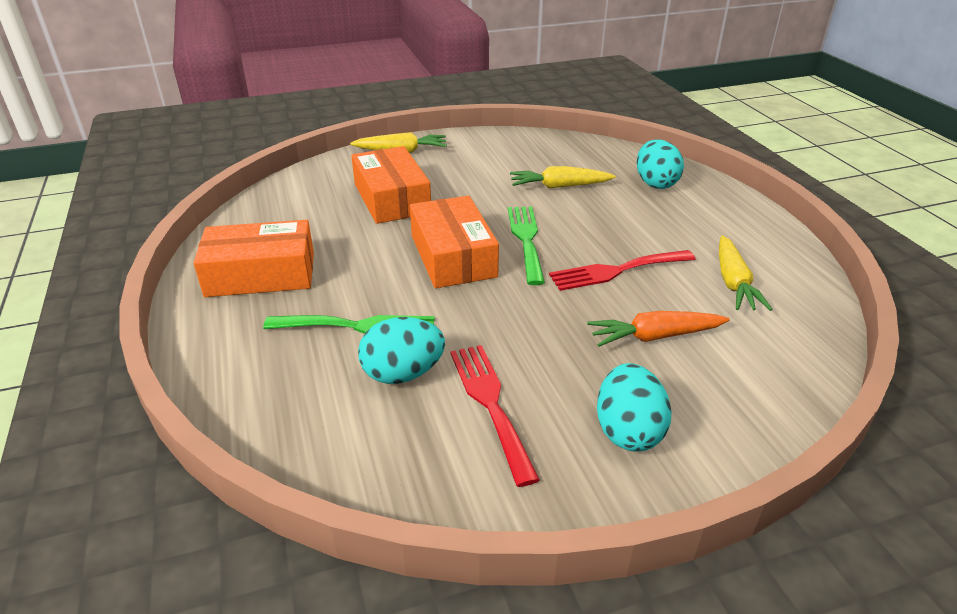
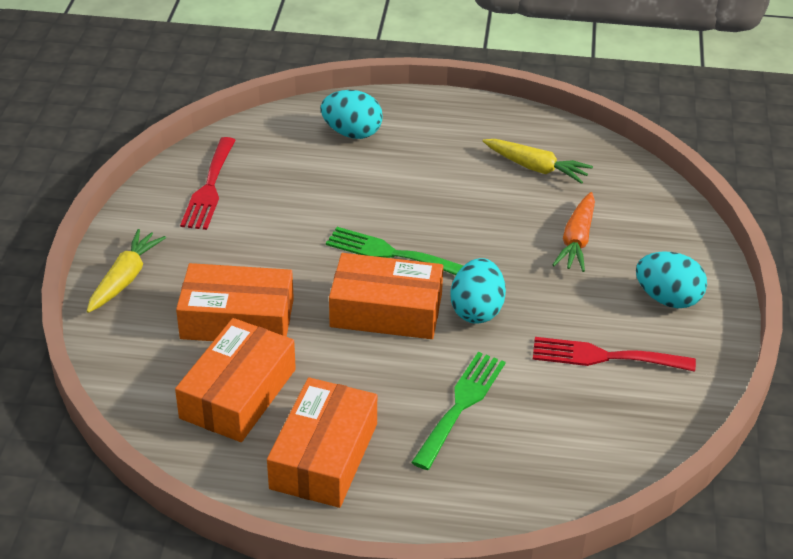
camera: 65 degrees left, 5 degrees up
(312, 220) = (238, 393): none -> orange box
(403, 374) = (542, 395): turquoise egg -> turquoise egg (477, 310)
(559, 186) = (308, 194): yellow carrot -> none
(616, 271) = (478, 221): red fork -> red fork (209, 188)

